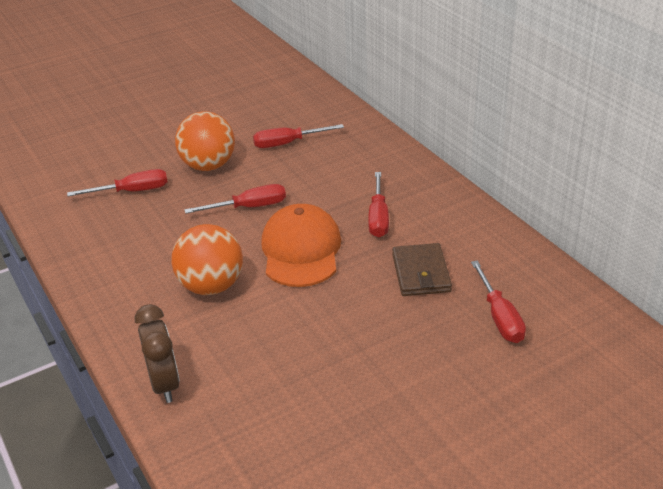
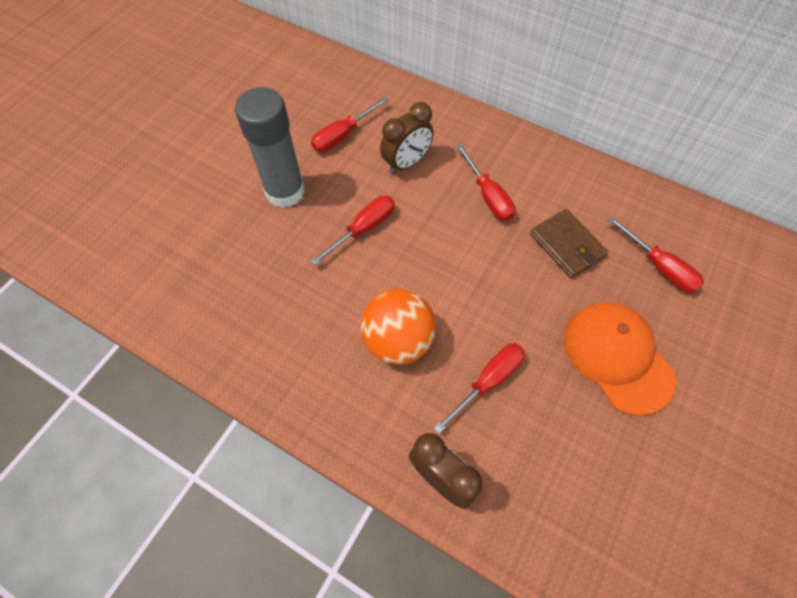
camera: 30 degrees left, 25 degrees up
(132, 191) = (230, 254): red screwdriver -> red screwdriver (487, 382)
(208, 165) = (285, 191): orange ball -> grey glue stick
(301, 250) = (448, 262): orange cap -> orange cap (617, 357)
(325, 175) = (406, 163): none -> brown clock

